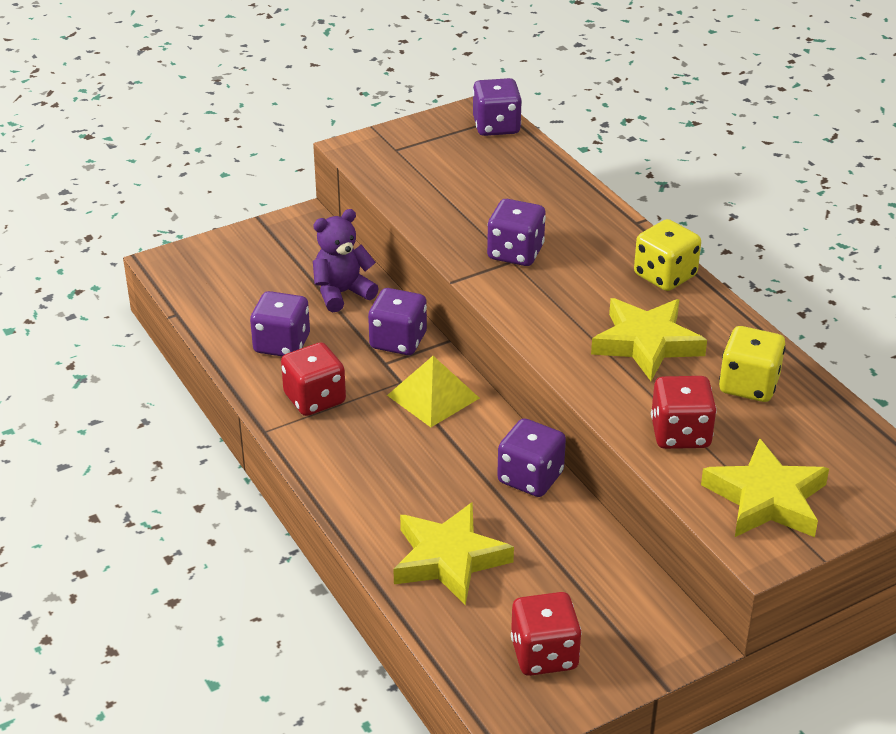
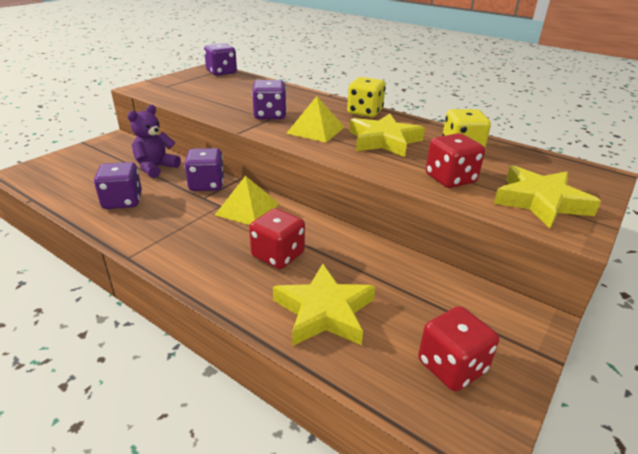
camera: 25 degrees left, 5 degrees down
(314, 399) = (161, 228): red dice -> red dice (278, 255)
(530, 478) = (344, 241): purple dice -> none
(563, 299) = (316, 130): none -> yellow pyramid

